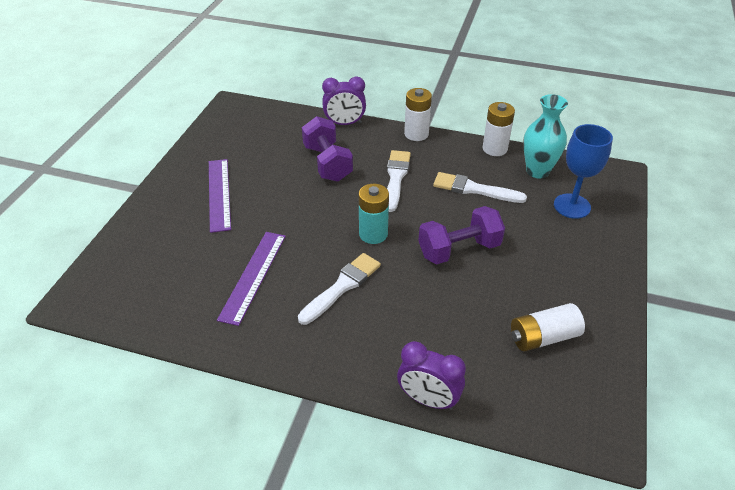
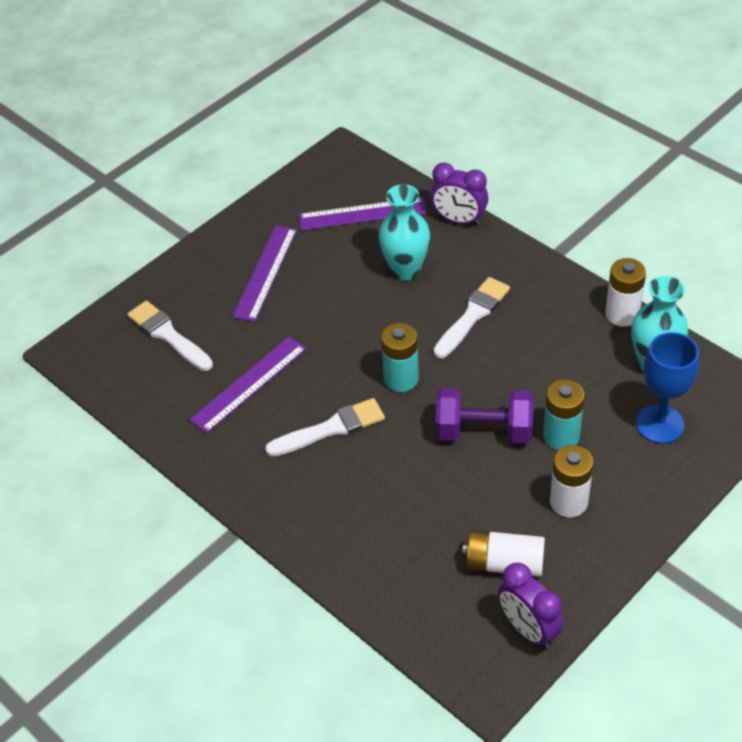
camera: 30 degrees right, 5 degrees up
(272, 137) = (362, 214): none -> purple ruler
(327, 163) = (405, 270): purple dumbbell -> turquoise vase
(416, 134) = (537, 262): white battery -> white battery (568, 502)
(428, 399) = (341, 578): purple clock -> purple clock (528, 629)
(474, 189) = (555, 361): white brush -> white brush (168, 335)
(514, 235) = (561, 436): none -> turquoise battery

